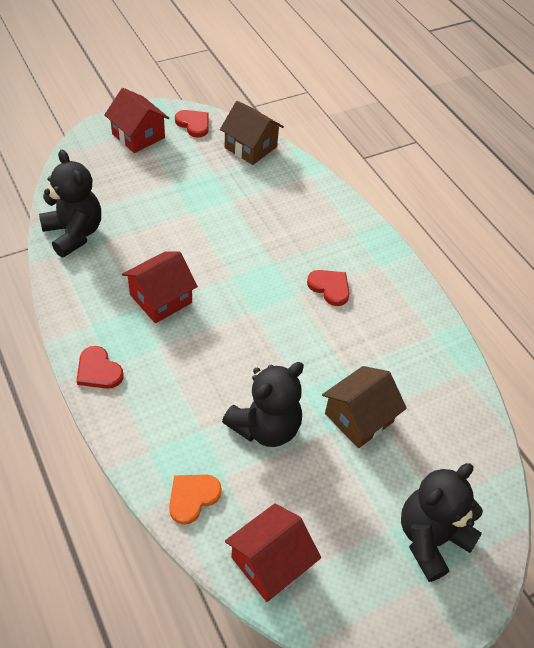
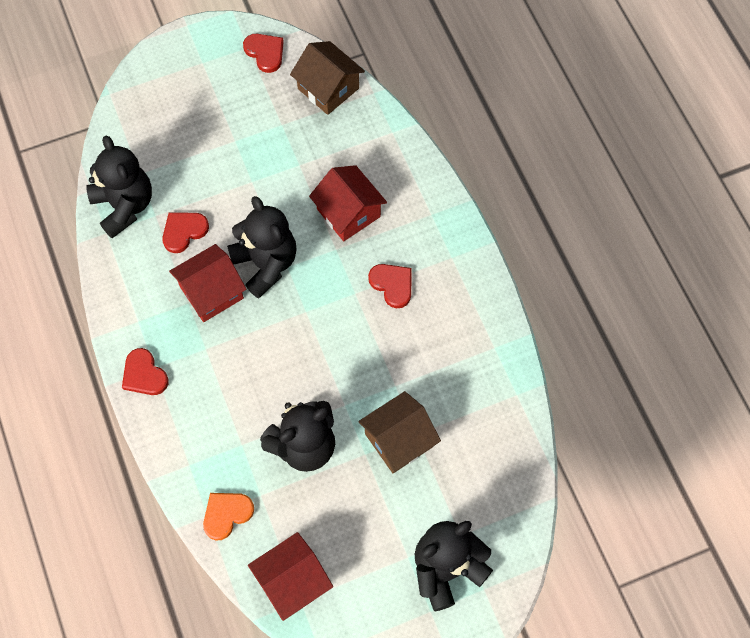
camera: 10 degrees right, 15 degrees up
(131, 251) = (184, 231): none -> red heart
(138, 136) = (200, 70): red house -> red house (348, 213)
(210, 275) = (266, 264): none -> black teddy bear

